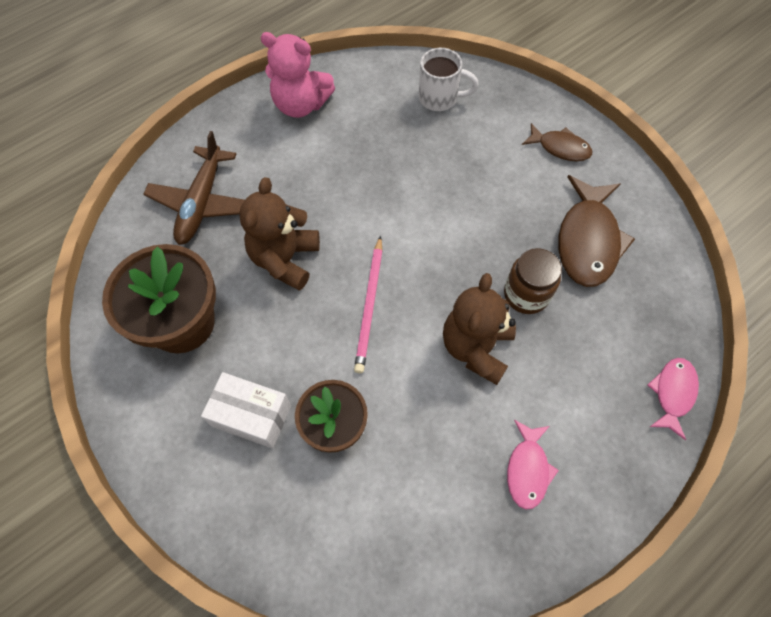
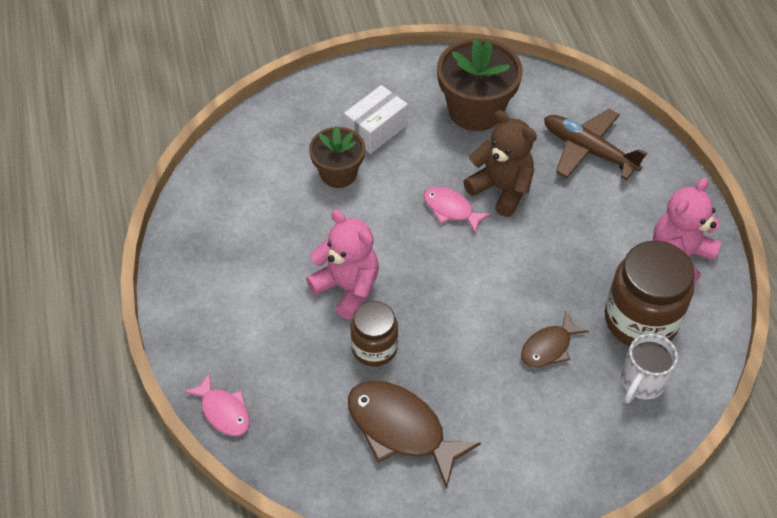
camera: 115 degrees right, 10 degrees down
(369, 306) = (426, 230): pink pencil -> none
(381, 113) = (640, 320): none -> brown jar
(476, 347) = (347, 287): brown teddy bear -> pink teddy bear
(527, 469) = (233, 276): pink fish -> pink fish (451, 209)
(560, 148) = (524, 466): brown fish -> brown fish (549, 347)

